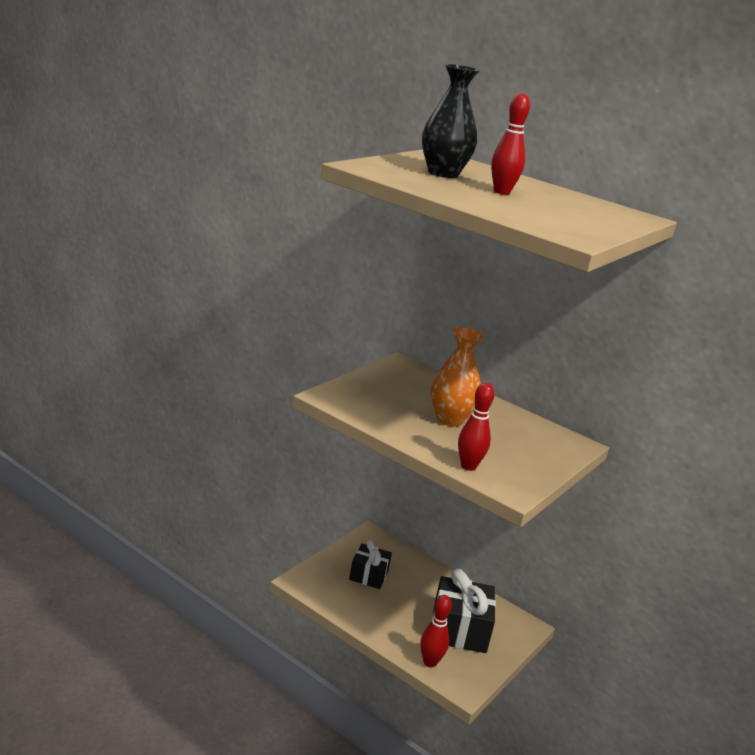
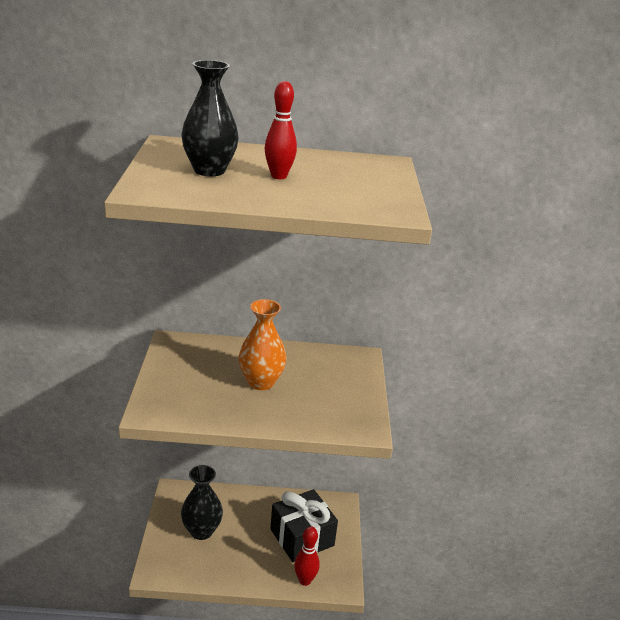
camera: 35 degrees left, 5 degrees up
(368, 575) = (201, 531): black gift -> black vase
(468, 466) = (317, 424): red bowling pin -> none

